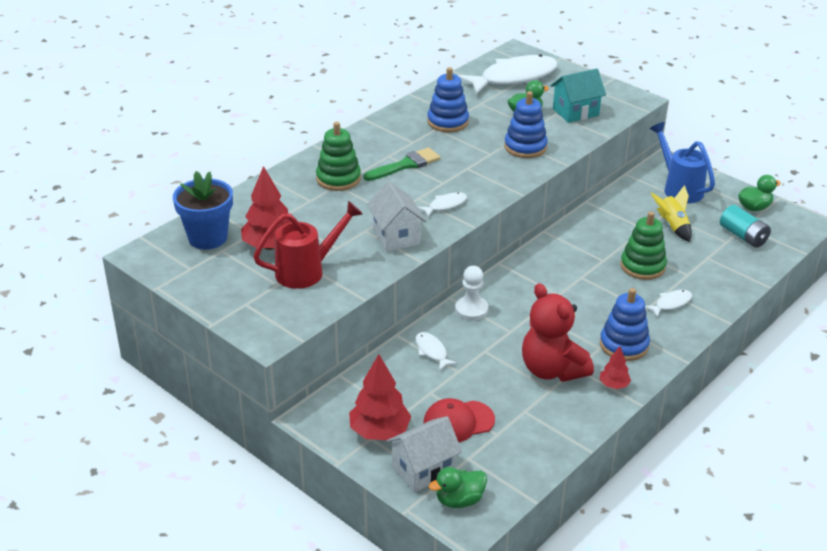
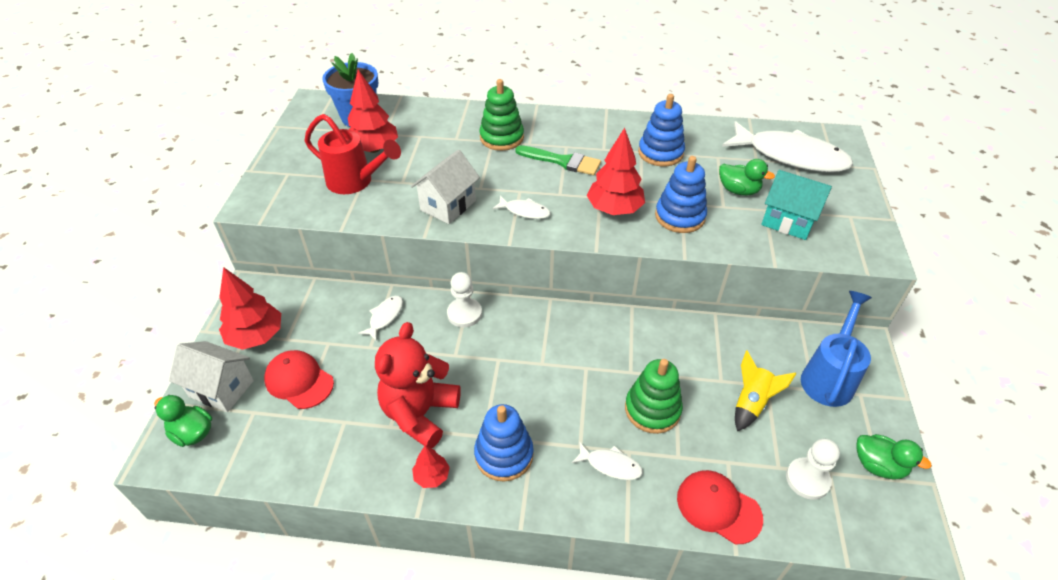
camera: 55 degrees right, 10 degrees up
(487, 168) = (614, 209): none -> red tree
(735, 277) = (718, 507): none -> red cap
(743, 236) = (807, 479): turquoise battery -> white pawn

